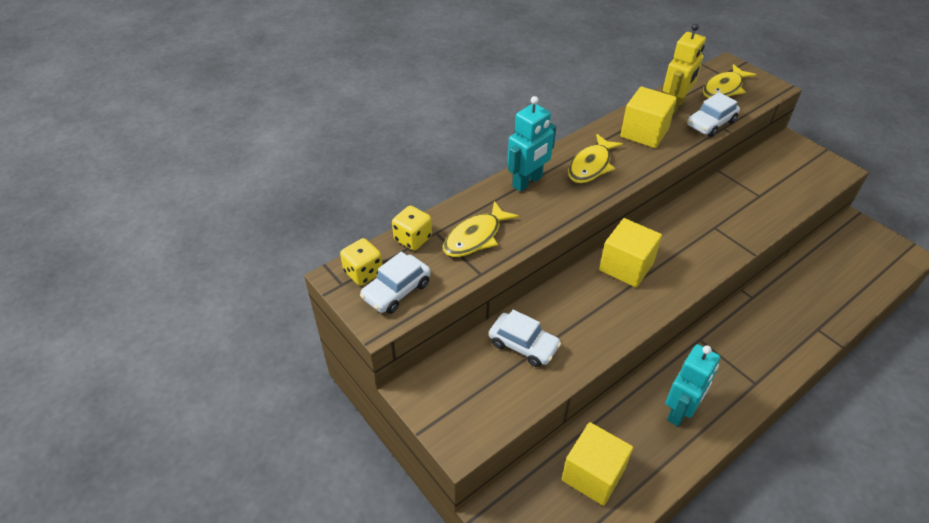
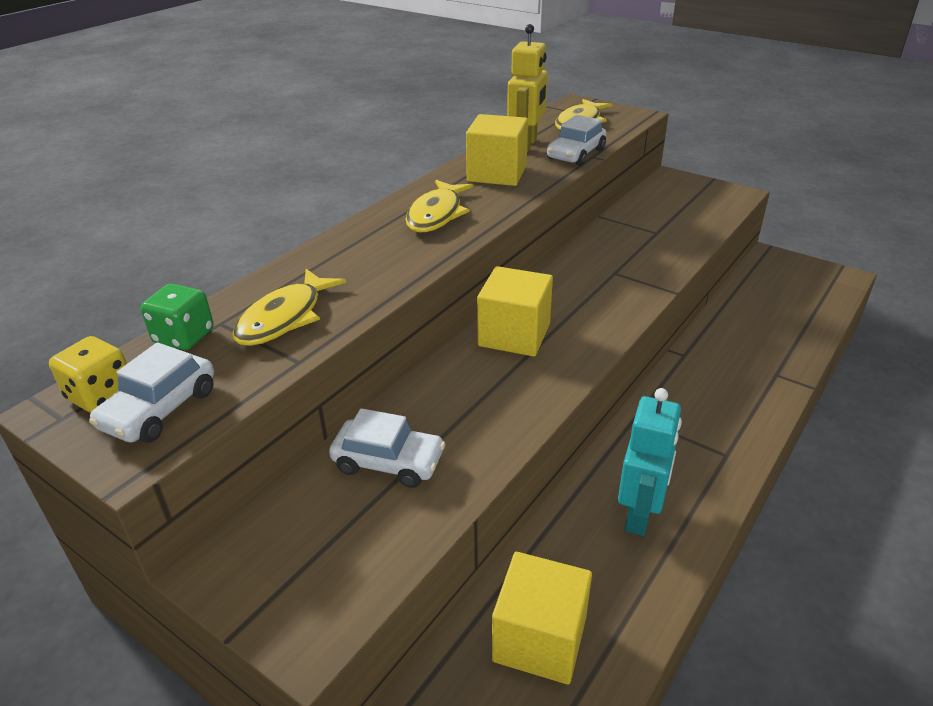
camera: 15 degrees left, 10 degrees down
(413, 239) = (184, 336): yellow dice -> green dice
(527, 182) = (352, 244): turquoise robot -> none

